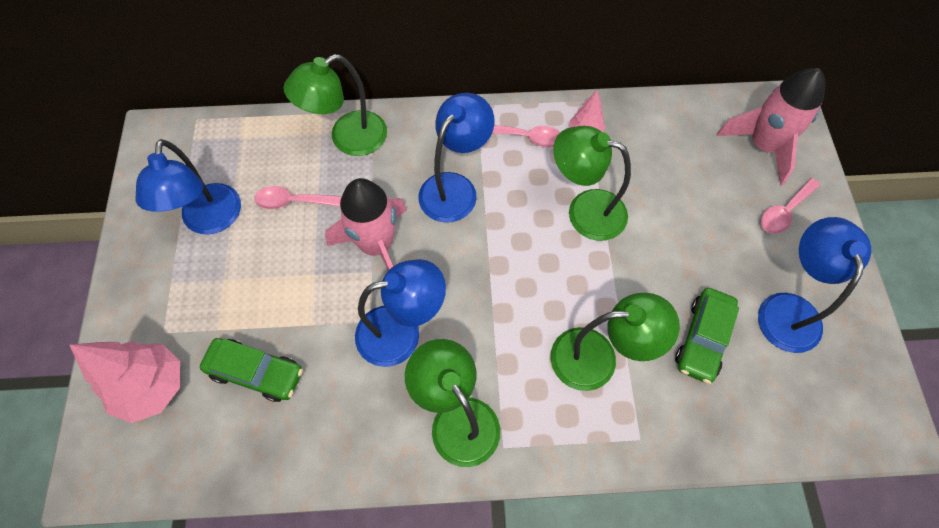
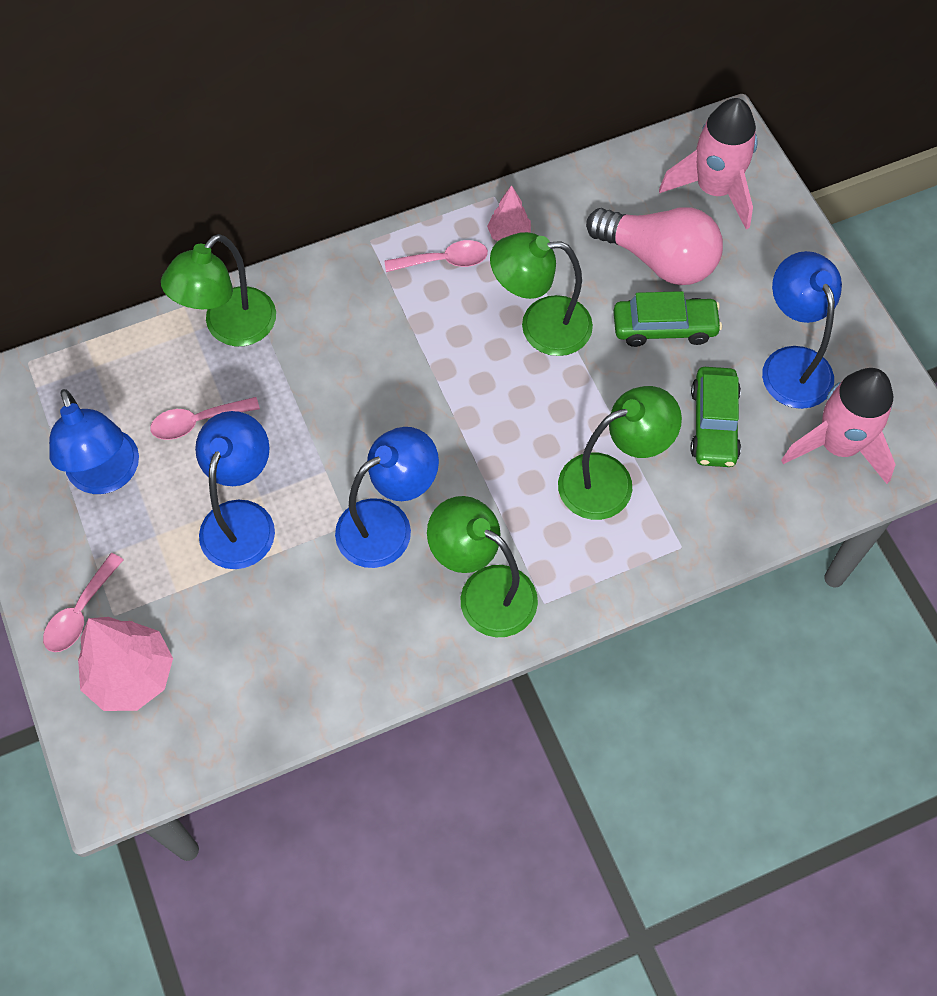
camera: 20 degrees left, 0 degrees up
(256, 372) = (242, 620): green car -> green car (664, 327)
(377, 246) = (319, 440): pink rocket -> pink rocket (838, 445)
(455, 188) = (382, 346): blue lamp -> blue lamp (242, 519)
(699, 187) = (658, 259): none -> pink light bulb
(784, 211) = (759, 258): pink spoon -> pink spoon (80, 612)

